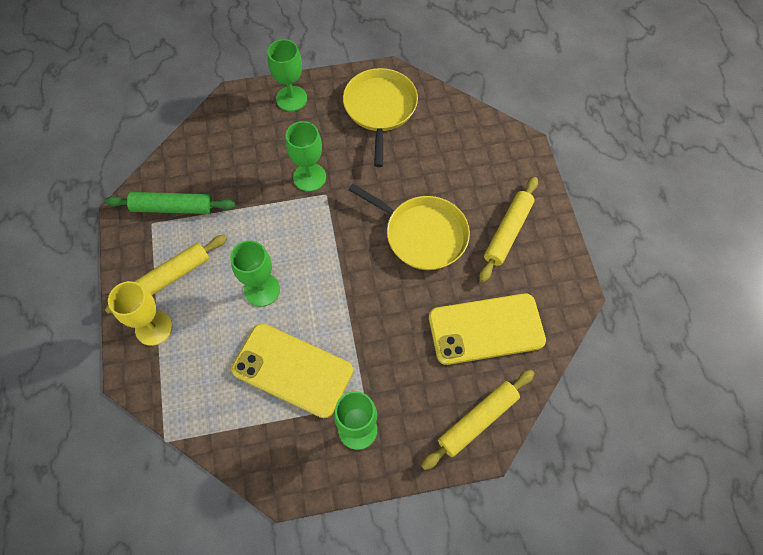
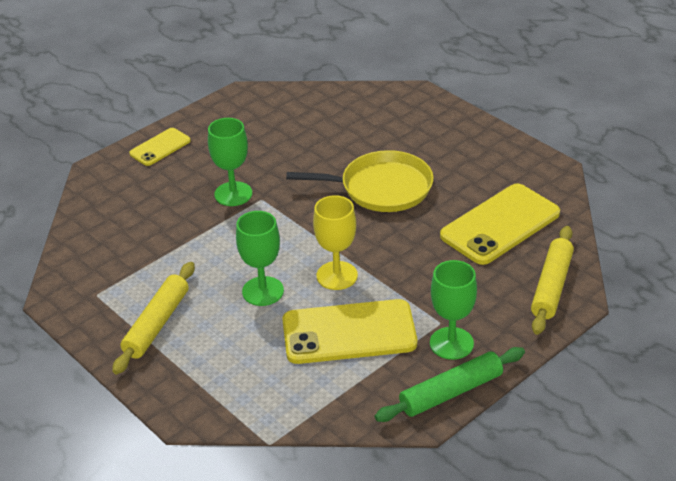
camera: 30 degrees left, 25 degrees down
(153, 328) = (175, 368): yellow goblet -> yellow goblet (337, 275)
(173, 207) = (109, 273): green rolling pin -> green rolling pin (451, 392)
(291, 98) = (160, 147): green goblet -> yellow phone
(380, 109) = (257, 121): yellow pan -> none
(508, 232) = (457, 155): yellow rolling pin -> none

